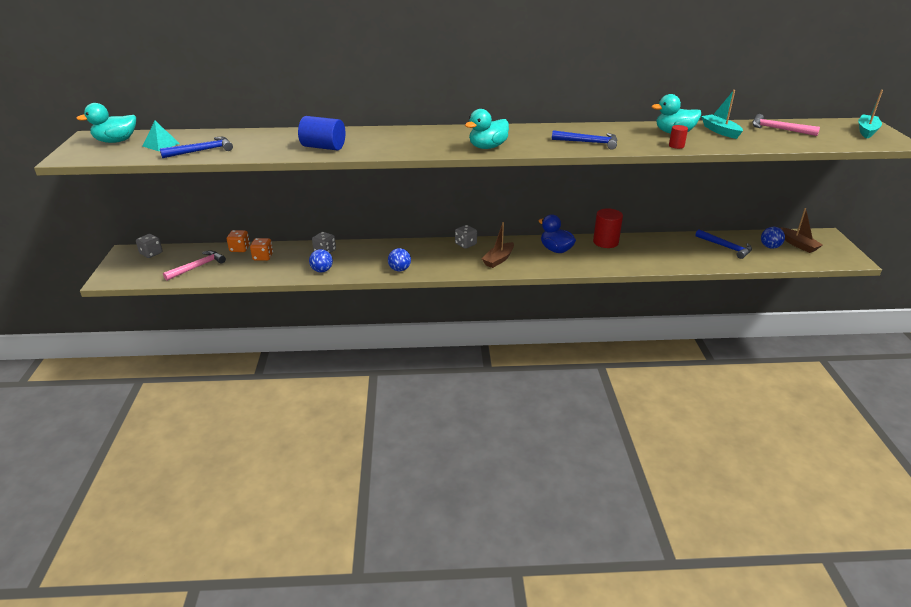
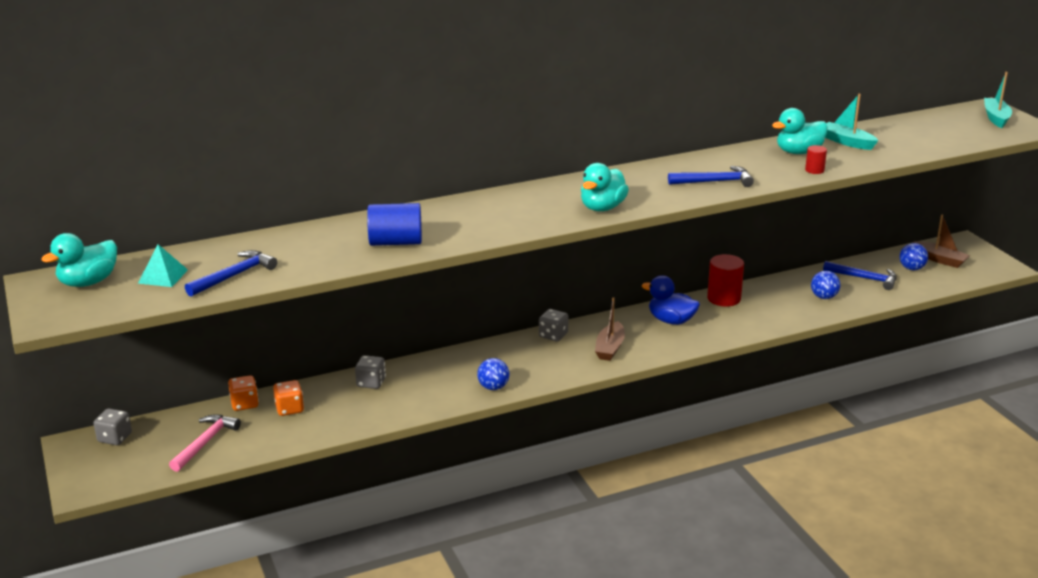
camera: 20 degrees left, 5 degrees down
(322, 270) = (389, 410): blue ball -> blue ball (824, 297)
(778, 129) = (906, 129): pink hammer -> none

